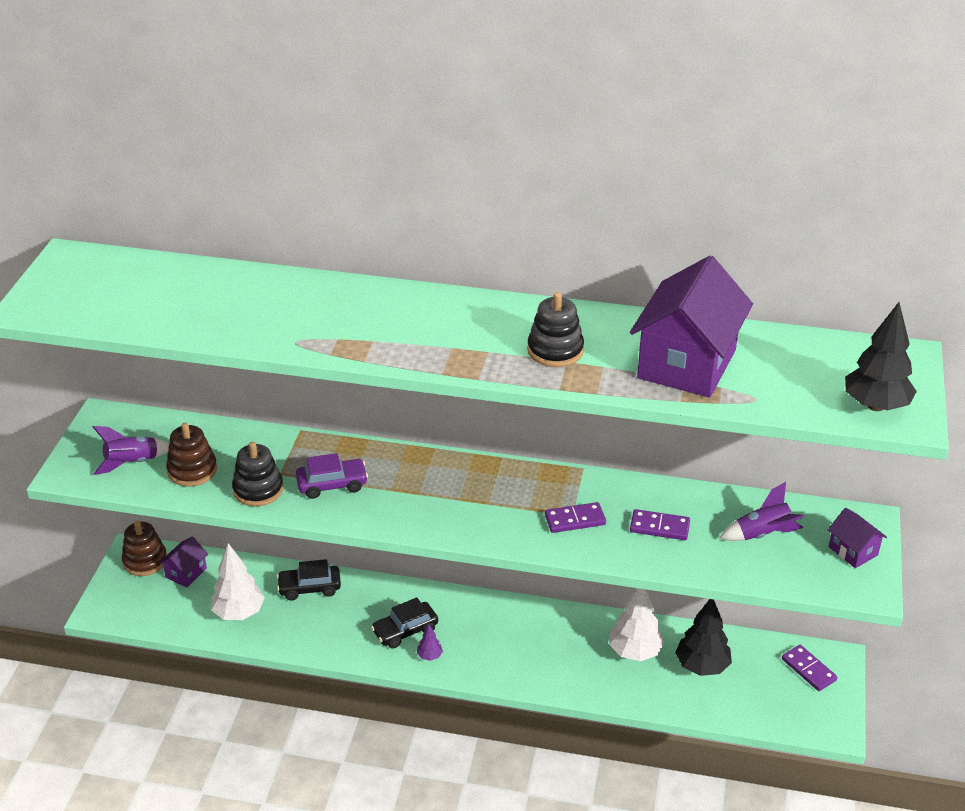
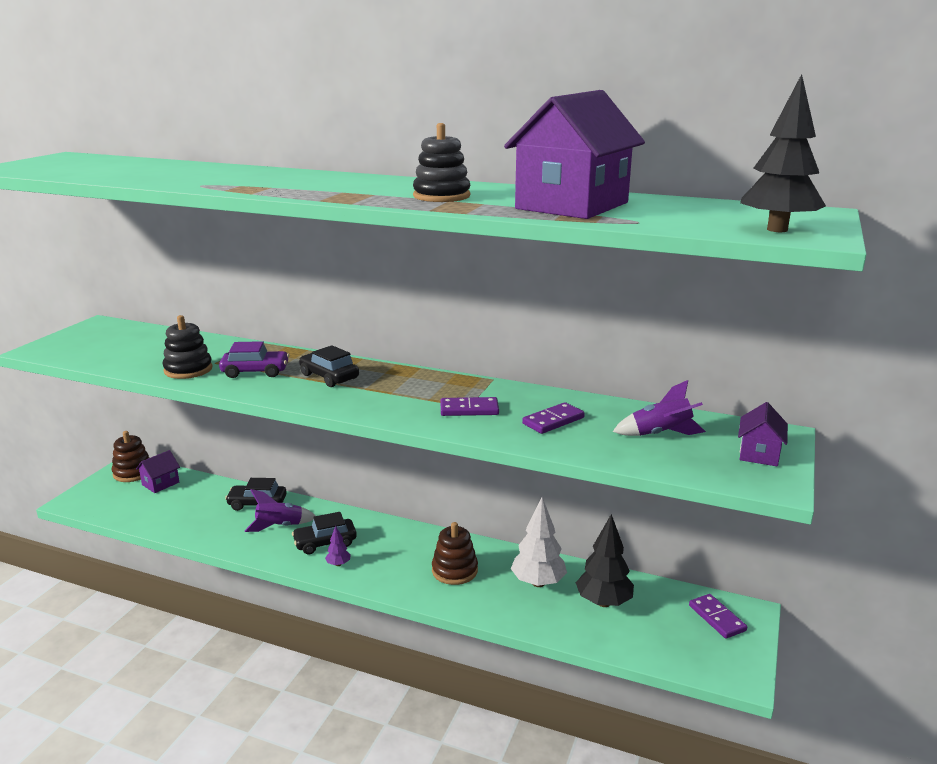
camera: 10 degrees right, 15 degrees down
(132, 463) = (97, 348): purple rocket -> purple rocket (279, 526)
(192, 470) = (142, 355): brown stacking toy -> brown stacking toy (454, 570)
(239, 612) = (186, 514): white tree -> none
(414, 484) = (329, 377): none -> black car
(659, 527) = (553, 421): purple domino -> purple domino turned 60 degrees counterclockwise
(853, 551) = (759, 454): purple house -> purple house turned 45 degrees clockwise

